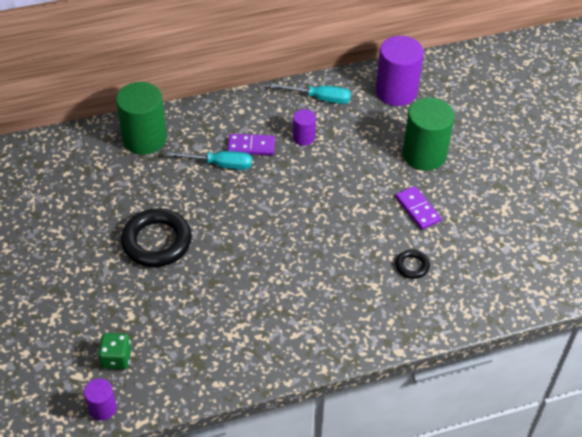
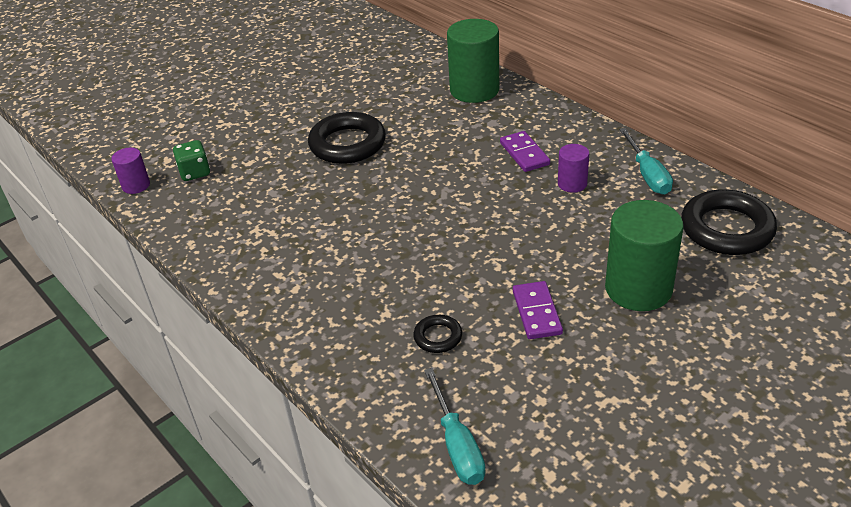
camera: 70 degrees right, 10 degrees down
(220, 164) = (480, 144): turquoise screwdriver -> turquoise screwdriver (457, 444)
(396, 91) = (726, 229): purple cylinder -> black ring
(417, 209) = (537, 312): purple domino -> purple domino turned 45 degrees counterclockwise

